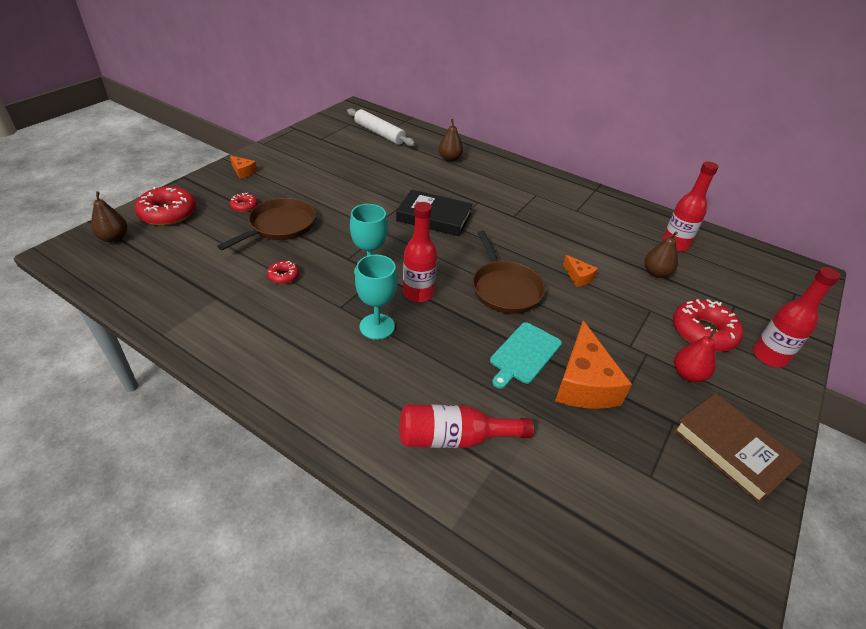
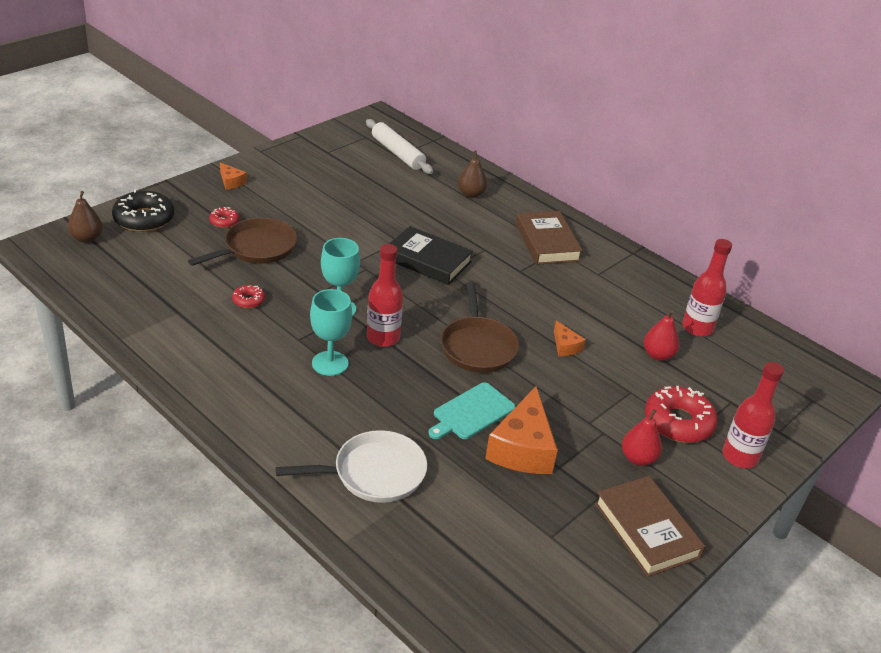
camera: 10 degrees right, 5 degrees down
(168, 213) = (144, 219): red donut -> black donut
(455, 438) = (374, 473): red bottle -> white pan
(525, 190) = (547, 242): none -> brown book
(656, 273) = (657, 355): brown pear -> red pear

